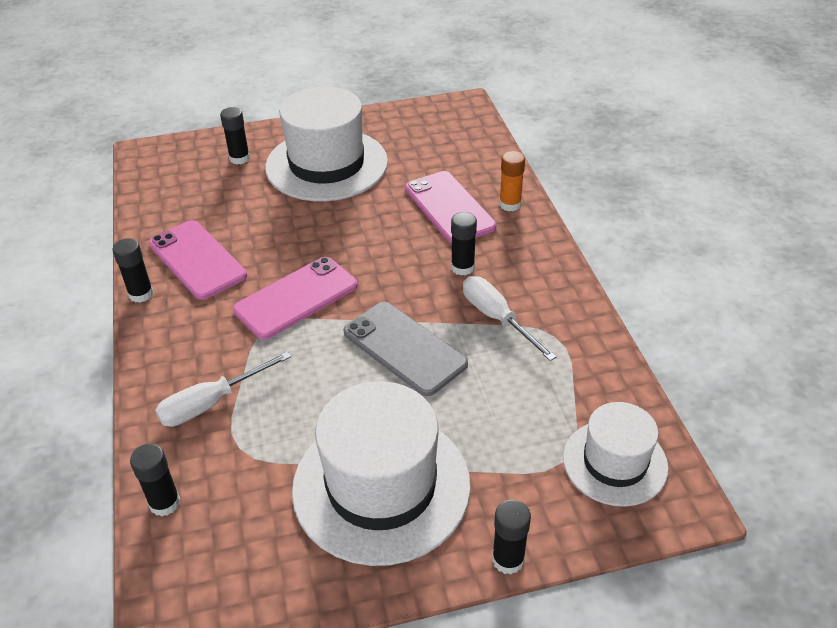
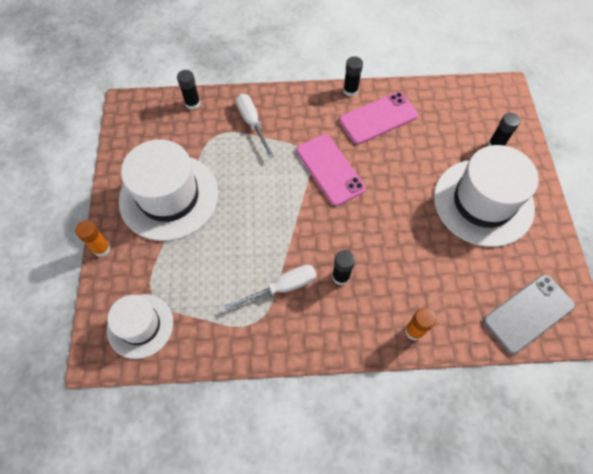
camera: 100 degrees right, 20 degrees up
(404, 348) = (269, 224): grey phone -> grey phone (528, 313)
(449, 207) = (415, 282): pink phone -> none
(508, 559) = (102, 248): black glue stick -> orange glue stick

